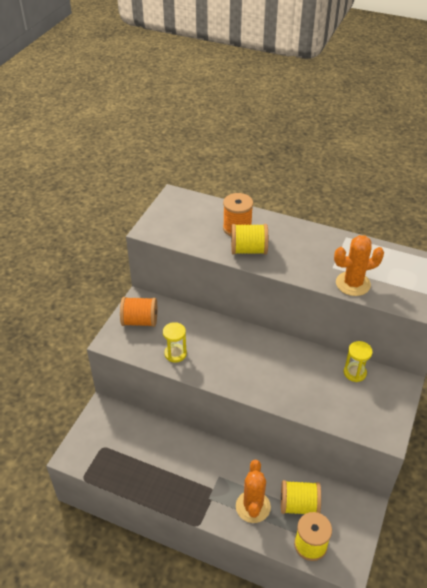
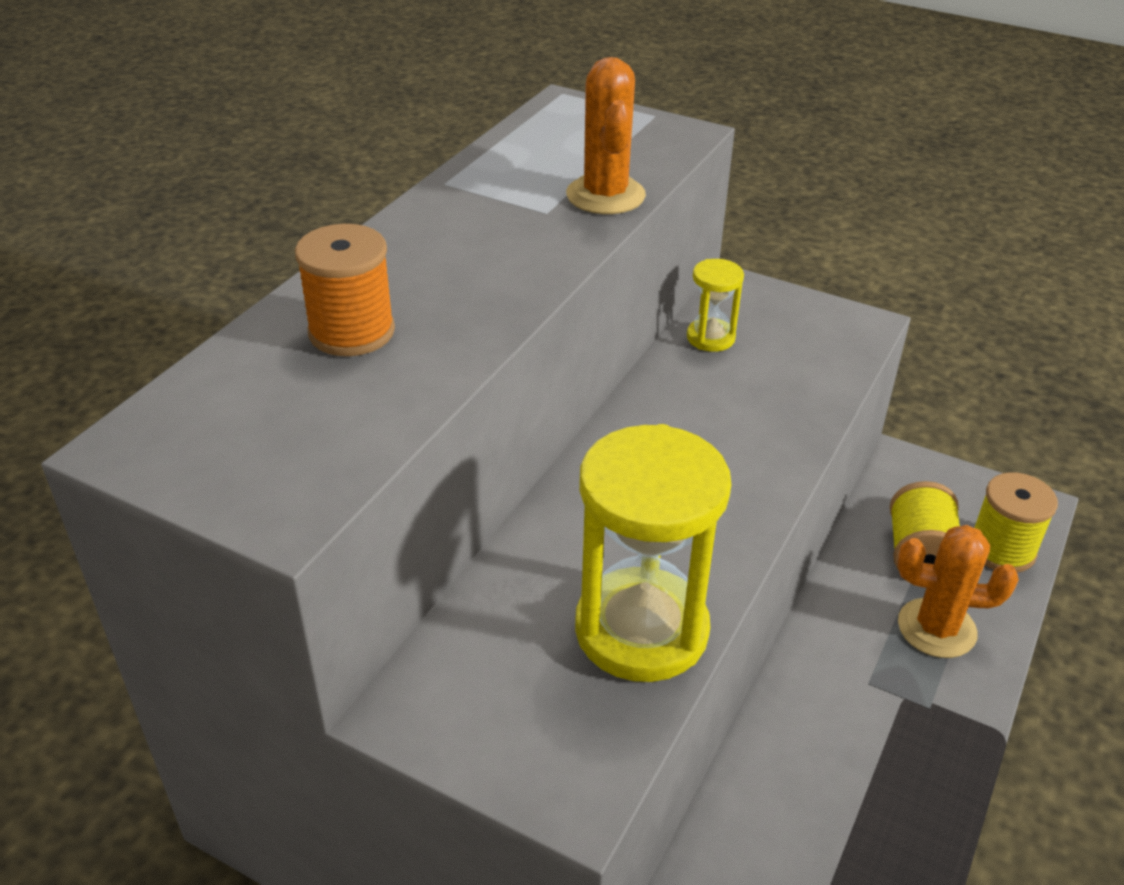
camera: 85 degrees left, 5 degrees down
(140, 321) = (499, 712): orange spool -> none
(175, 354) = (641, 630): yellow hourglass -> yellow hourglass, size x2.06
(248, 250) = (452, 321): yellow spool -> none

